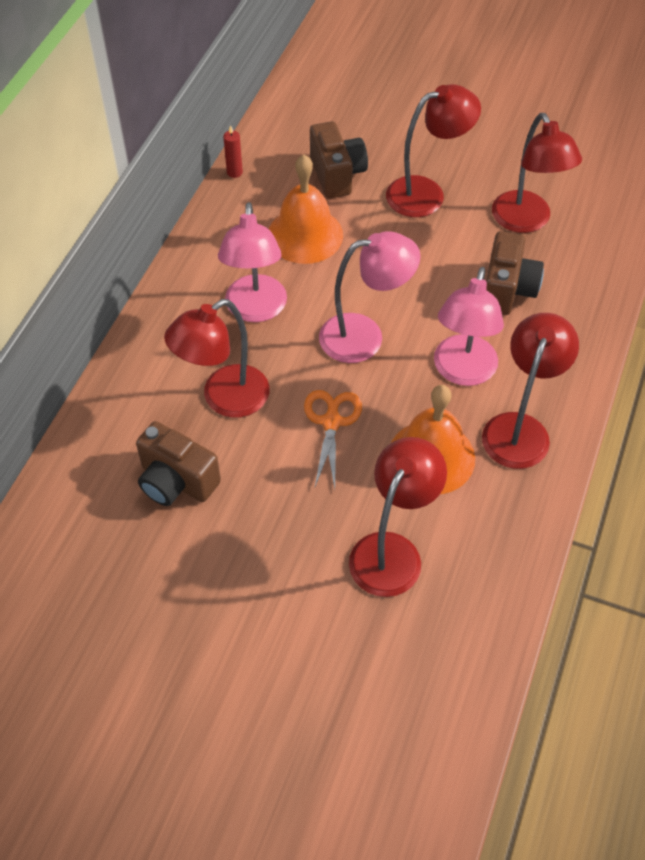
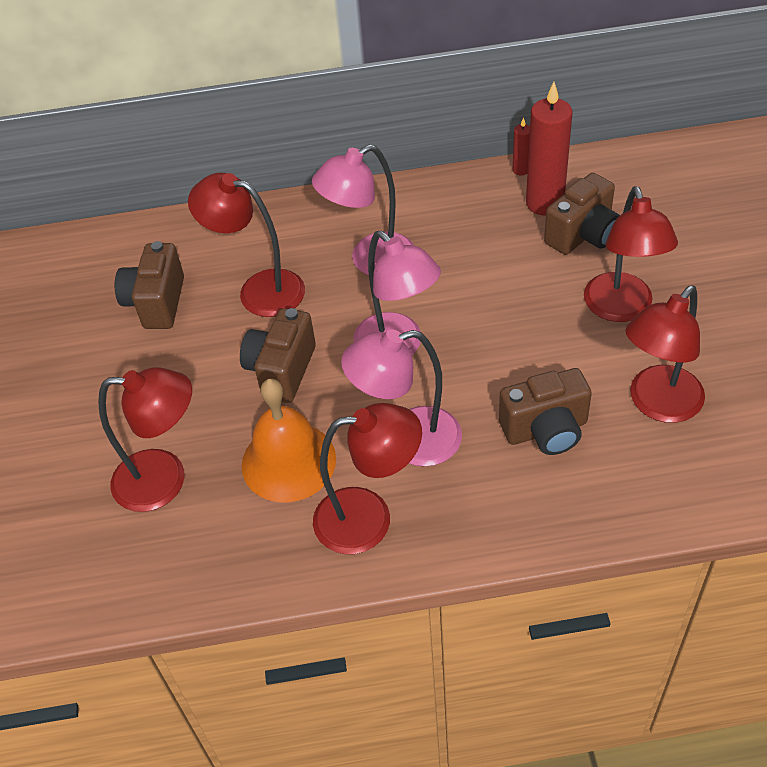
camera: 65 degrees right, 5 degrees down
(284, 178) = (544, 203): none -> red candle
(305, 235) = (486, 250): orange bell -> none
(331, 422) = (281, 370): orange scissors -> brown camera
(426, 193) = (621, 309): red lamp -> red lamp turned 45 degrees clockwise

